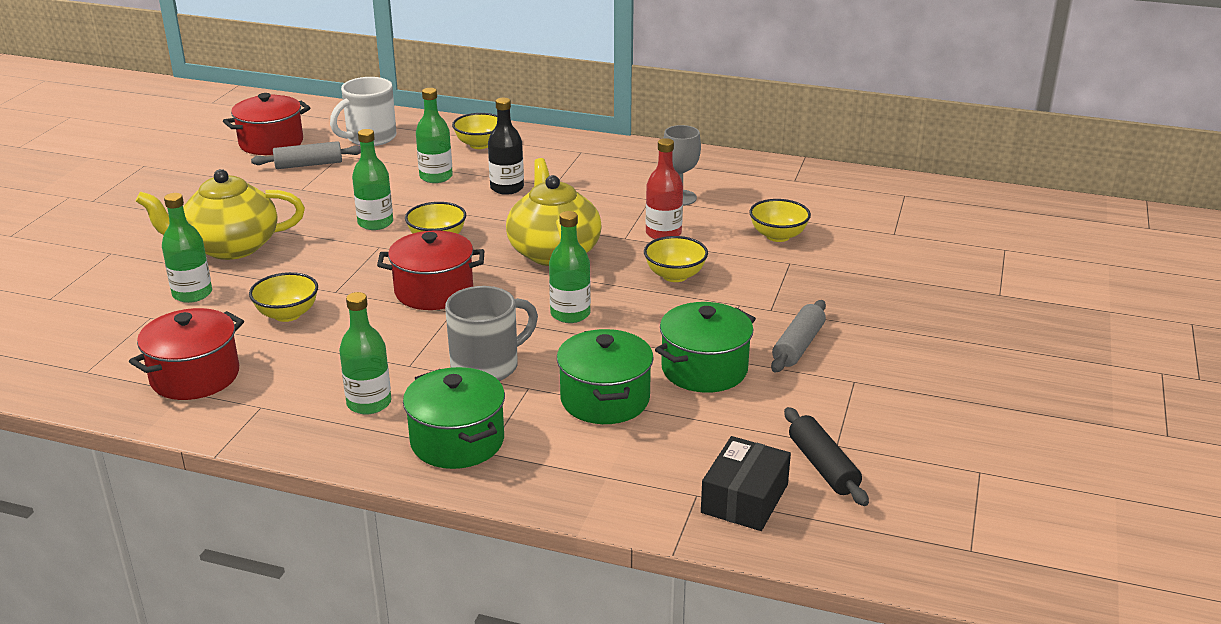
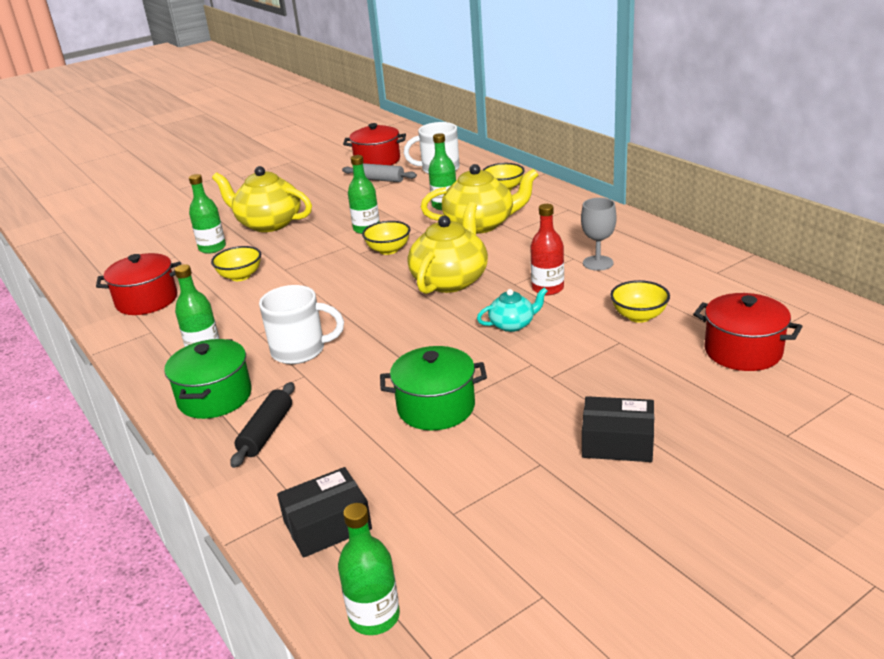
camera: 40 degrees right, 0 degrees up
(434, 291) = (339, 286): red pot -> red pot (743, 351)
(487, 366) = (300, 350): grey mug -> white mug
(507, 188) = (480, 224): black bottle -> yellow teapot
(570, 314) = (400, 331): green bottle -> green bottle (374, 616)
(605, 399) = (339, 404): green pot -> none
(675, 275) = (512, 324): yellow bowl -> turquoise teapot
(798, 346) = (533, 415): grey rolling pin -> none
(822, 466) = (418, 526): black rolling pin -> black rolling pin (266, 432)
(891, 343) = (617, 442): none -> black box

